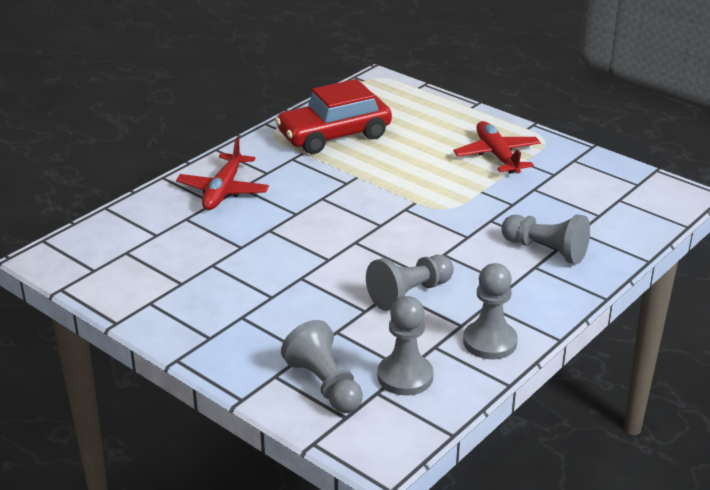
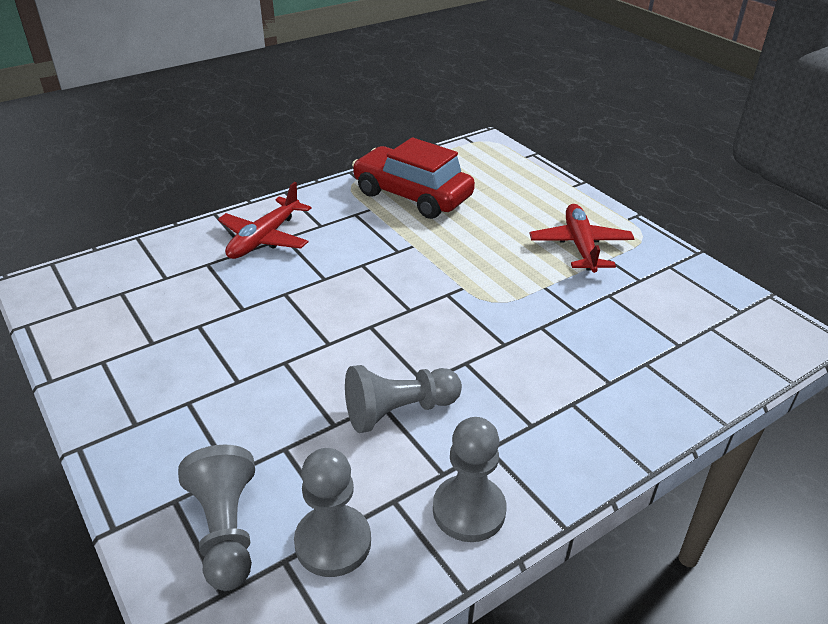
camera: 15 degrees right, 5 degrees up
(334, 135) = (412, 195): red car -> red car turned 45 degrees clockwise
(546, 250) = (595, 382): grey pawn -> none

